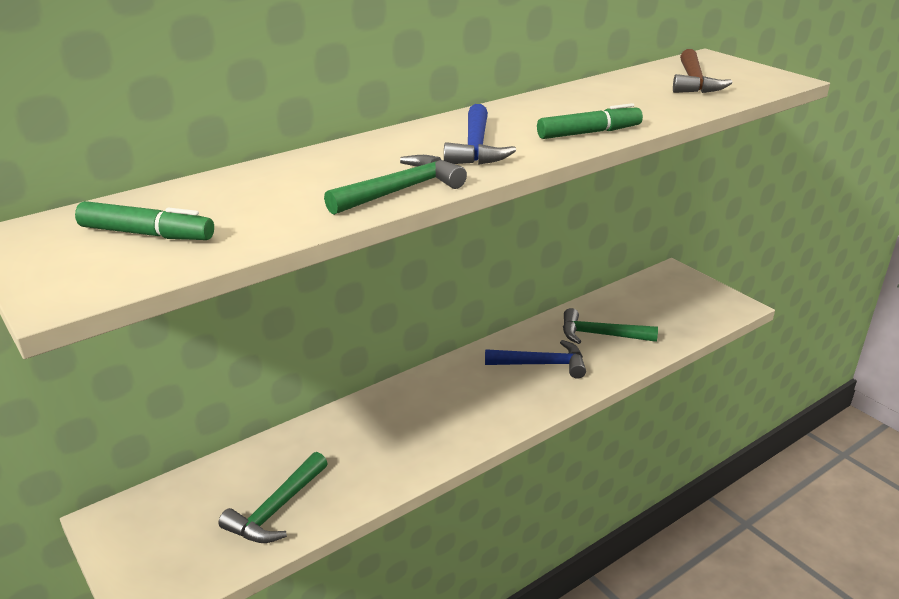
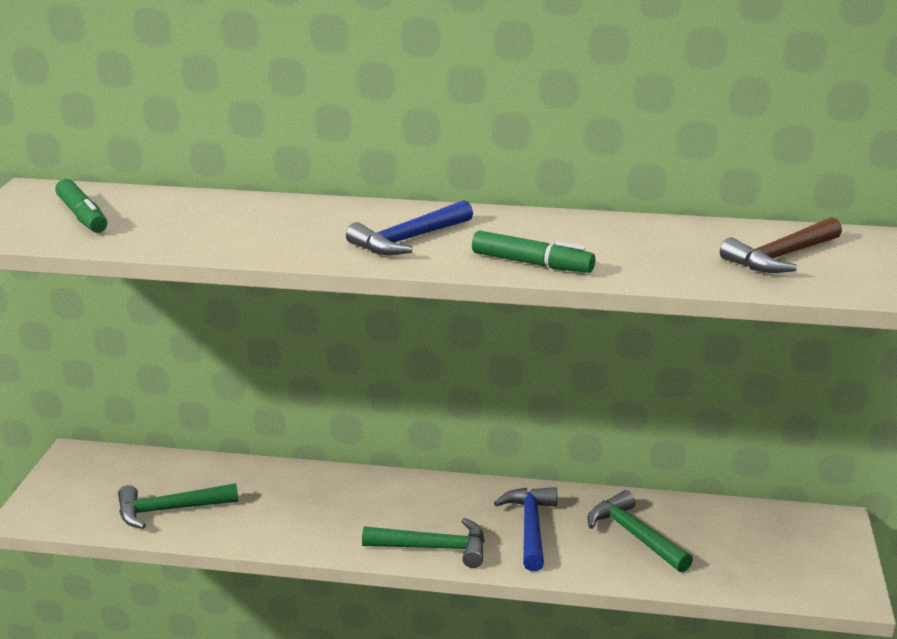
camera: 45 degrees right, 5 degrees down
(401, 191) = (276, 250): green hammer -> green hammer (433, 548)
(541, 364) = (530, 527): blue hammer -> blue hammer turned 135 degrees counterclockwise

